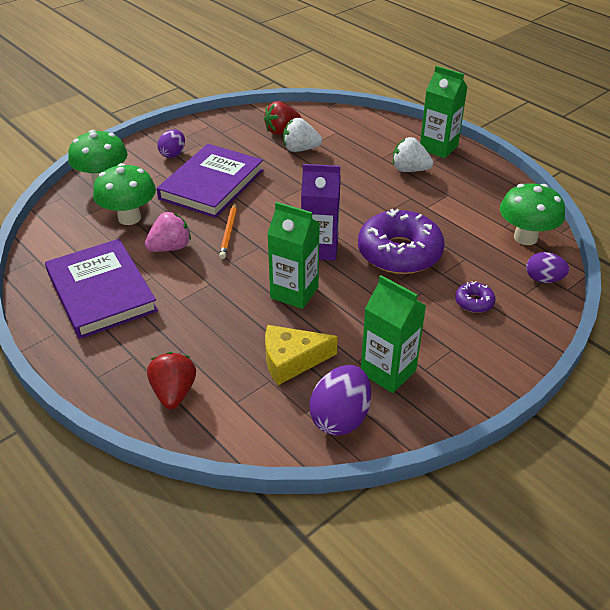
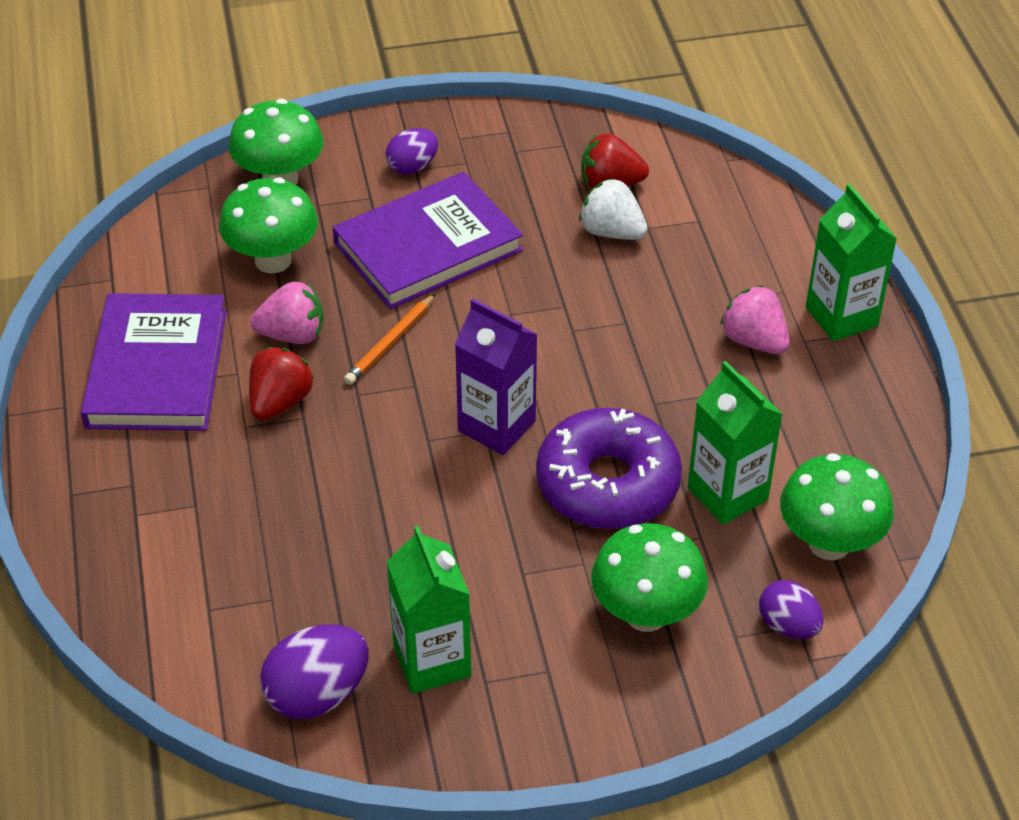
camera: 30 degrees right, 5 degrees up
(174, 393) = (144, 560): red strawberry -> red strawberry (280, 402)
(291, 360) = (320, 584): yellow cheese -> none
(294, 292) = (404, 482): green carton -> green carton (727, 494)
(409, 170) = (754, 341): white strawberry -> pink strawberry
(474, 302) = (646, 614): purple donut -> green mushroom

